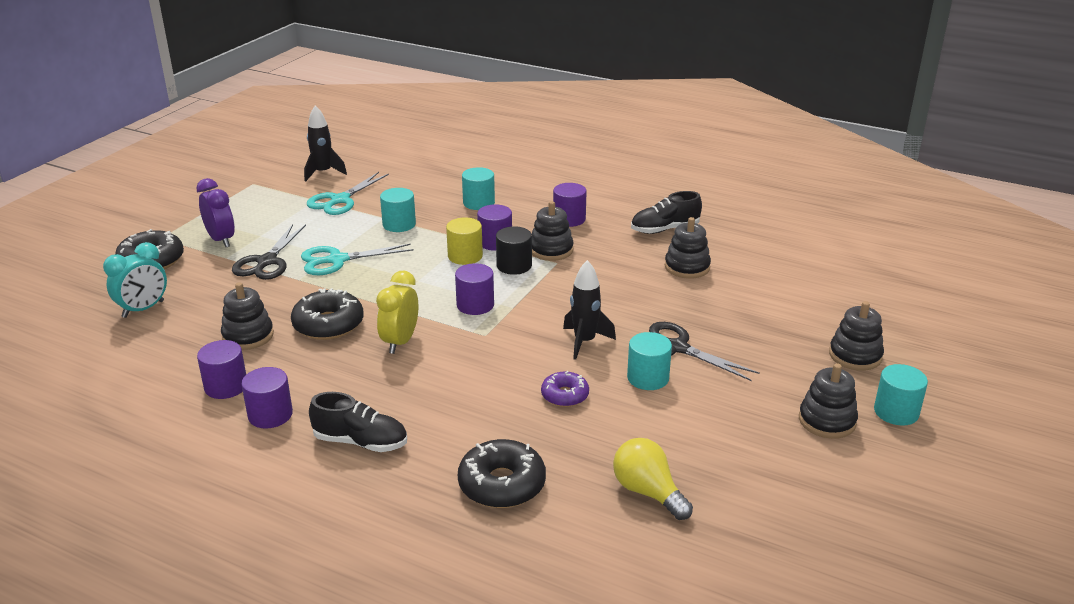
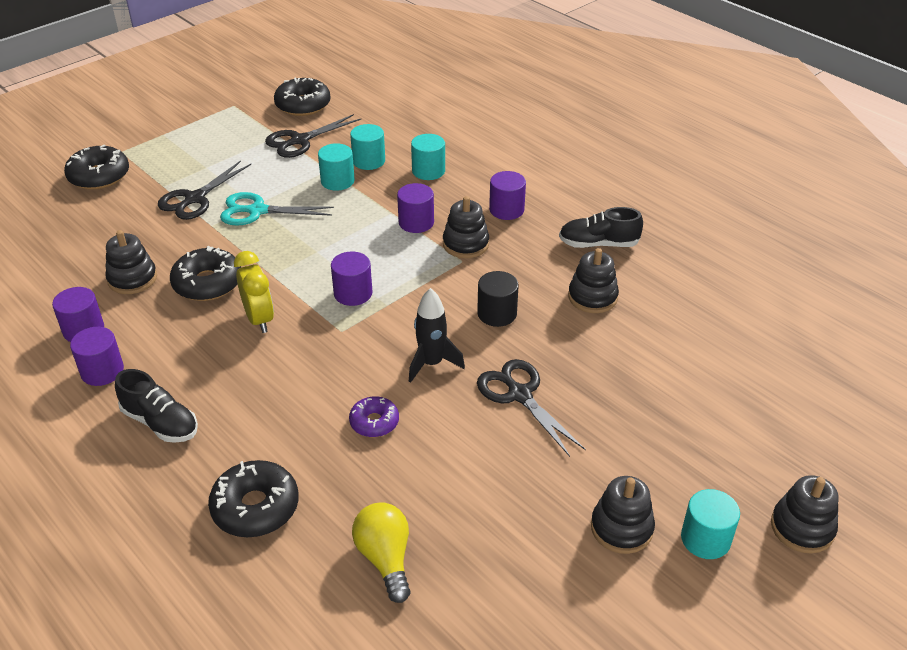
camera: 20 degrees right, 10 degrees up
(143, 309) = (64, 228): turquoise clock -> none
(221, 240) = (170, 165): purple clock -> none
(323, 173) = (303, 105): black rocket -> black donut
(340, 200) = (300, 140): turquoise scissors -> black scissors
(400, 342) = (259, 319): yellow clock -> yellow clock turned 120 degrees clockwise
(465, 256) = (377, 233): yellow cylinder -> none
(514, 266) = (417, 255): black cylinder -> black cylinder (497, 313)
(648, 378) = (468, 423): turquoise cylinder -> turquoise cylinder (368, 161)
(855, 355) = (706, 455): black stacking toy -> black stacking toy (802, 528)

